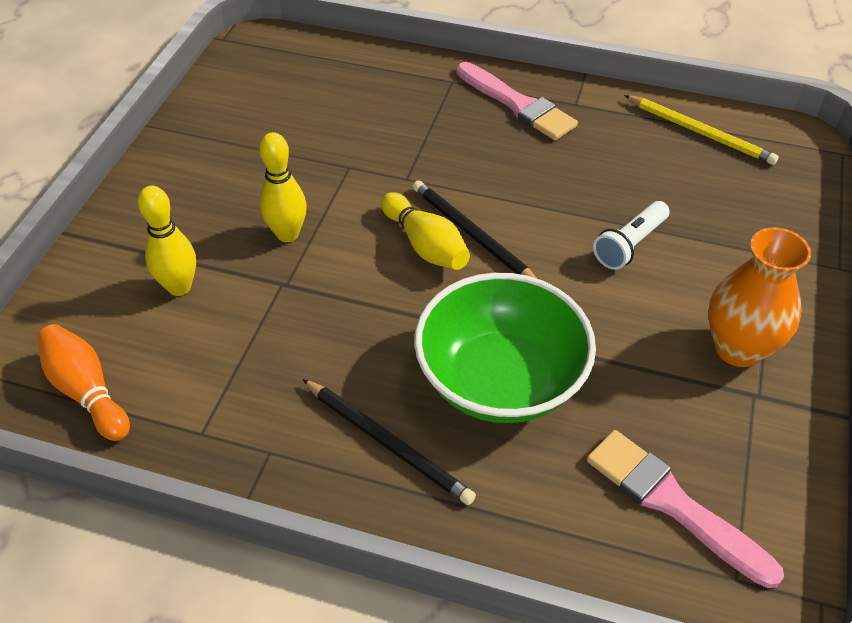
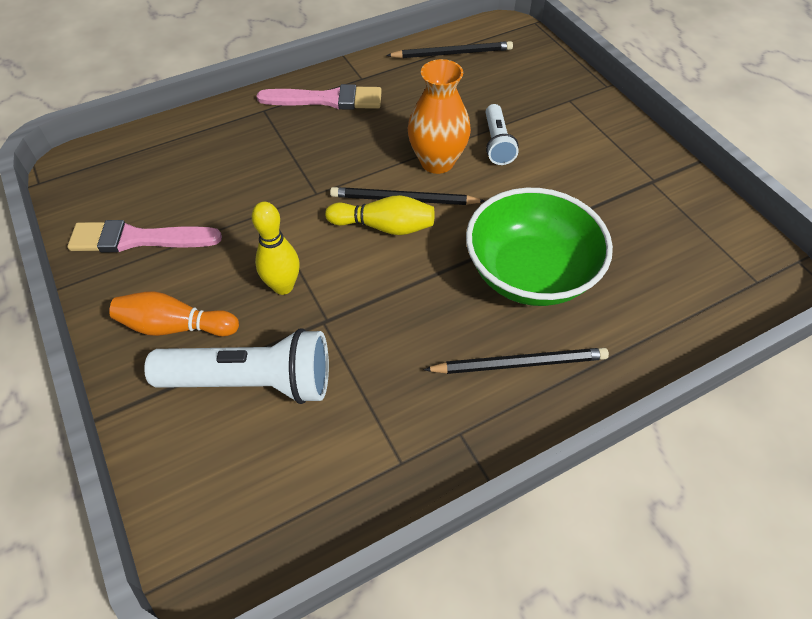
camera: 45 degrees left, 5 degrees up
(87, 391) = (281, 511): orange bowling pin -> orange bowling pin (175, 326)
(179, 287) = (252, 382): yellow bowling pin -> white flashlight
(673, 503) = (689, 268): pink brush -> pink brush (138, 239)
(700, 132) = (452, 53): yellow pencil -> black pencil
(738, 348) = (616, 162): orange vase -> orange vase (437, 162)

